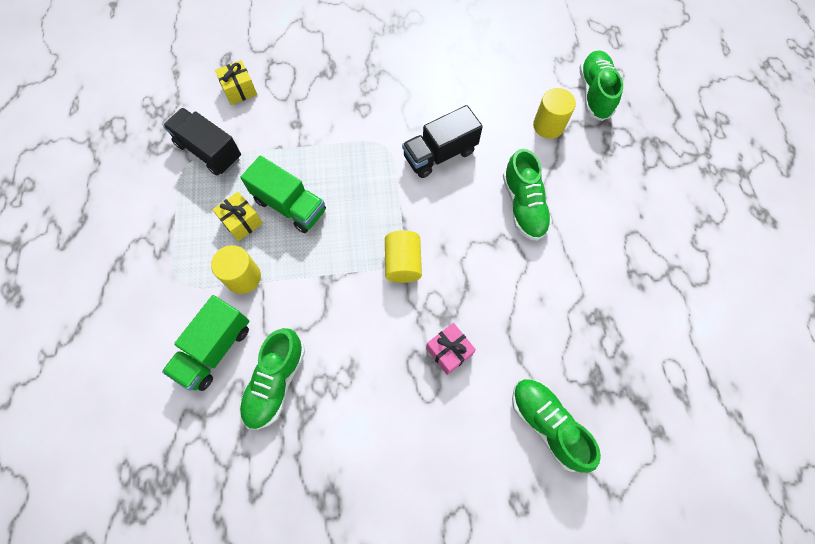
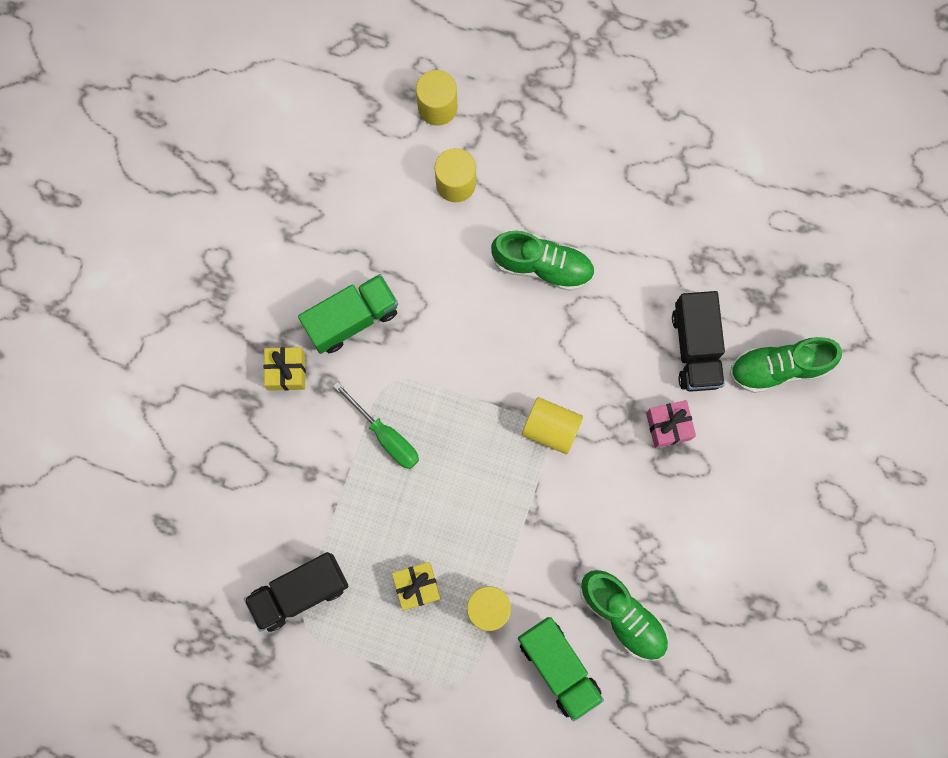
camera: 65 degrees left, 10 degrees up
(239, 90) = (224, 524): yellow gift -> yellow gift (287, 371)
(290, 205) = (421, 523): green truck -> green truck (352, 319)
(343, 157) = (386, 436): none -> green screwdriver
(440, 154) = (434, 324): black truck -> black truck (695, 348)
(594, 93) = (437, 107): green shoe -> yellow cylinder

